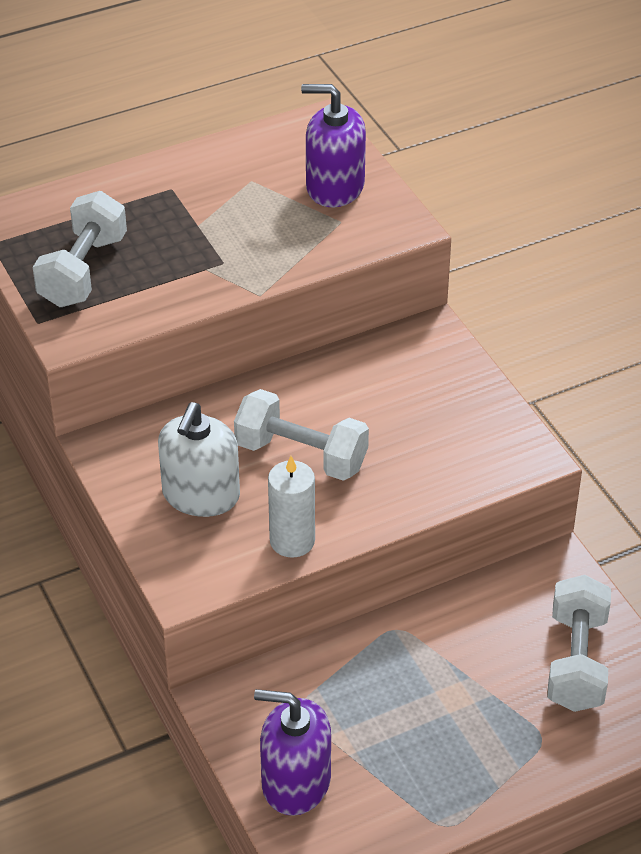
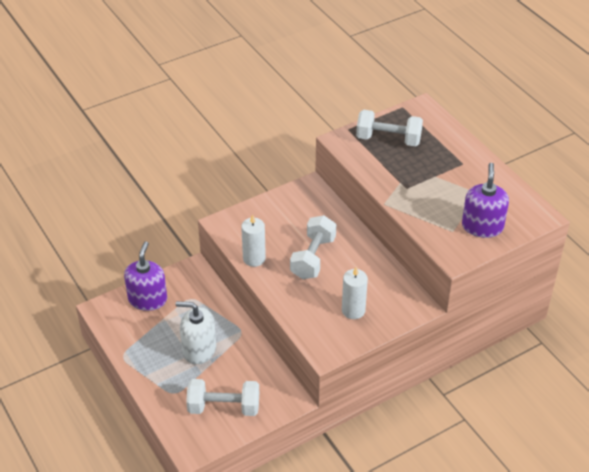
camera: 85 degrees right, 0 degrees up
(201, 495) = (281, 223): white soap dispenser -> white soap dispenser (199, 349)
(437, 412) = (353, 310): none -> white candle

